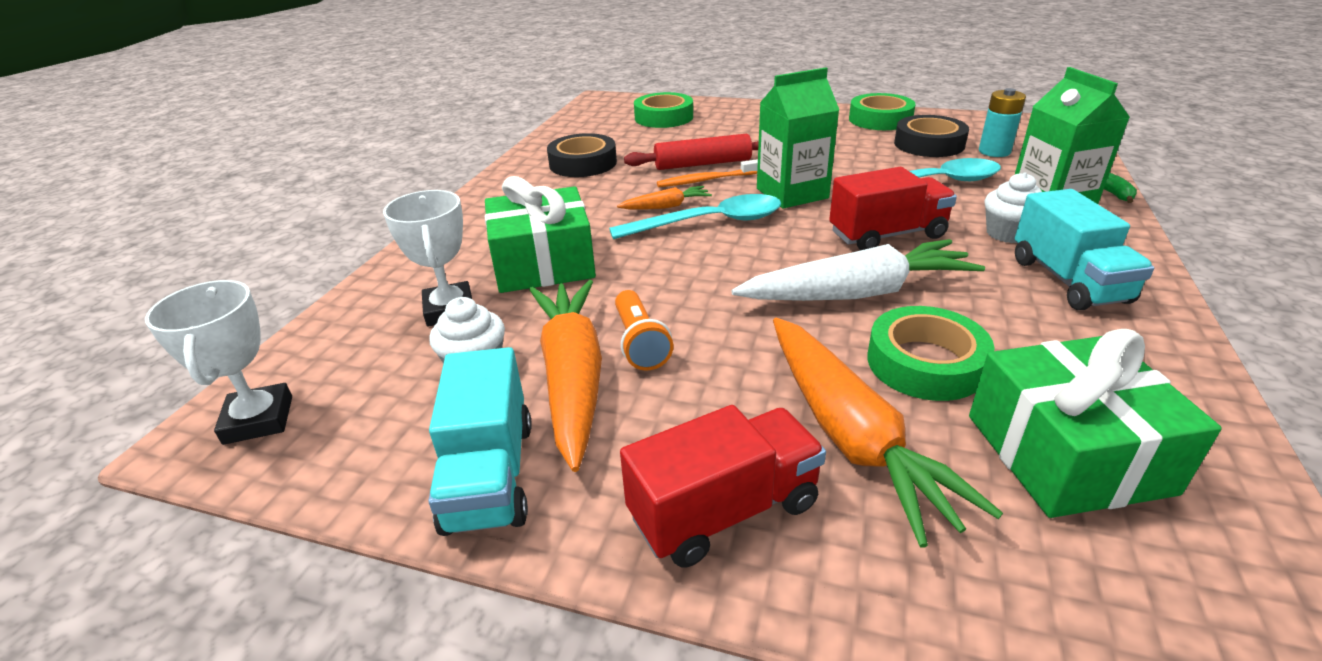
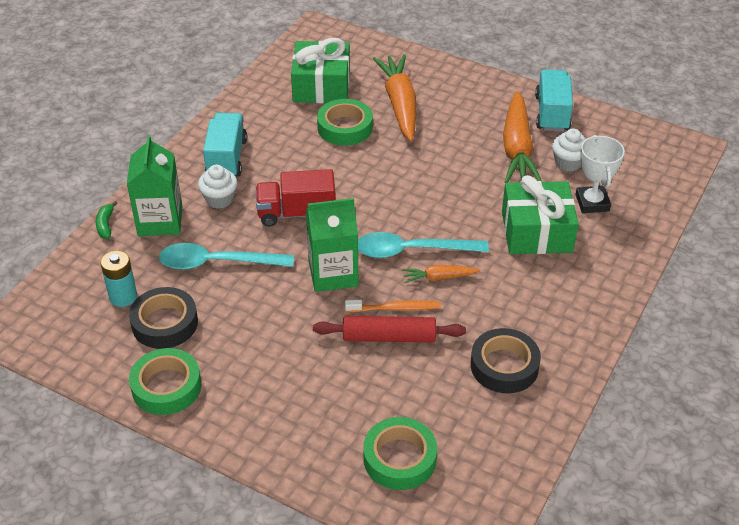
camera: 170 degrees left, 10 degrees up
(258, 420) = (668, 152): white trophy -> none
(640, 343) = (481, 161): orange flashlight -> none
(724, 511) = (461, 89): red truck -> none
(857, 293) = (348, 171): white carrot -> none

